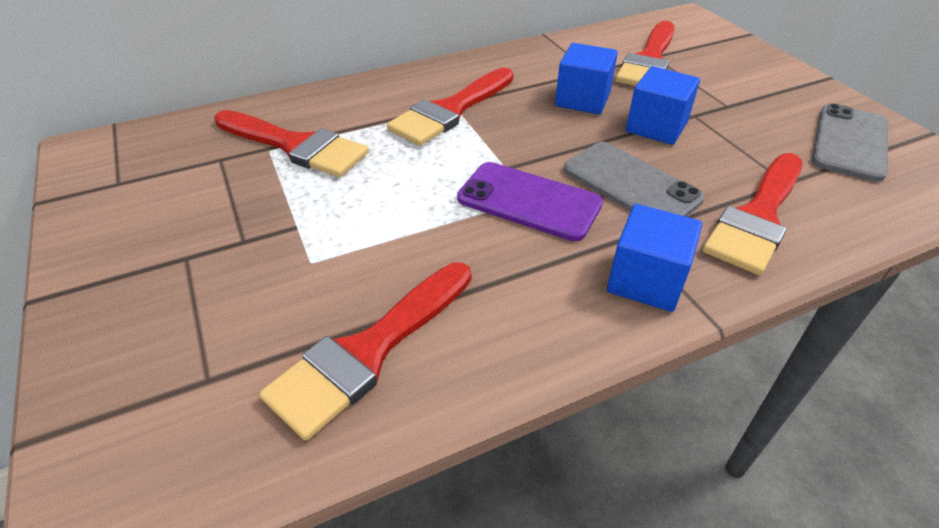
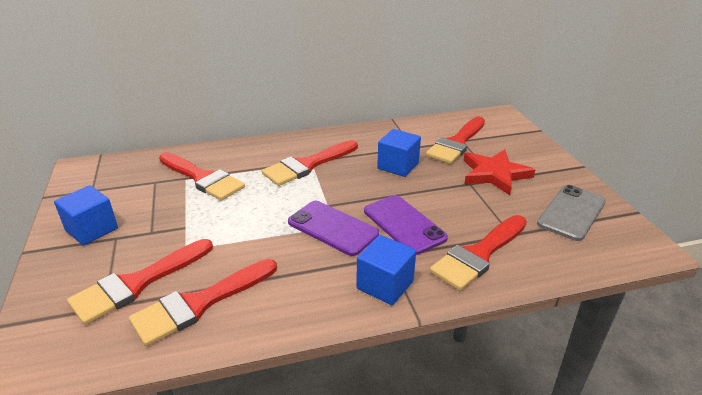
camera: 10 degrees right, 10 degrees down
(250, 330) = (137, 283): none -> red brush
(631, 184) = (404, 224): grey phone -> purple phone
(656, 127) = (439, 189): blue cube -> blue cube (92, 229)
(721, 99) = (494, 174): none -> red star

